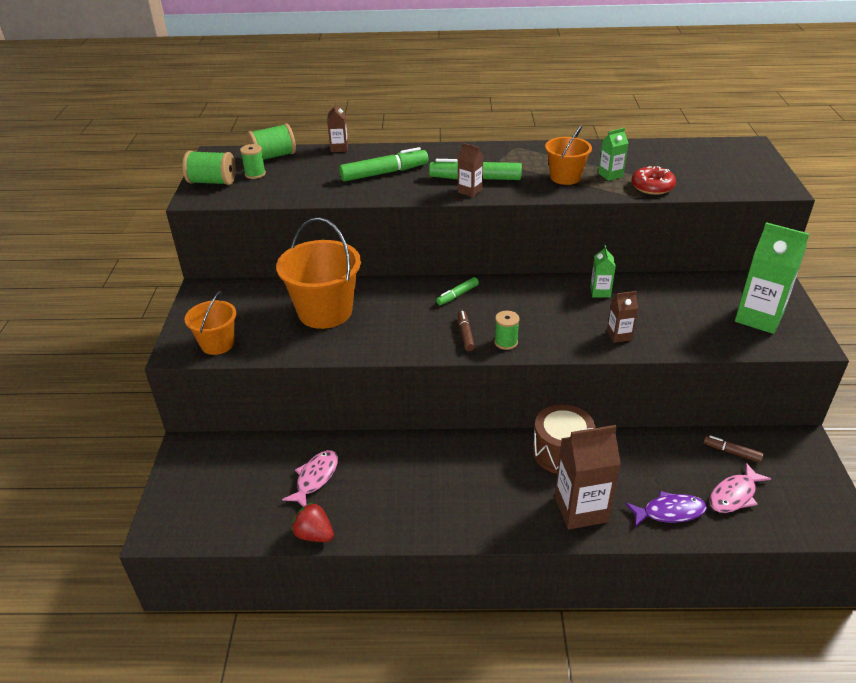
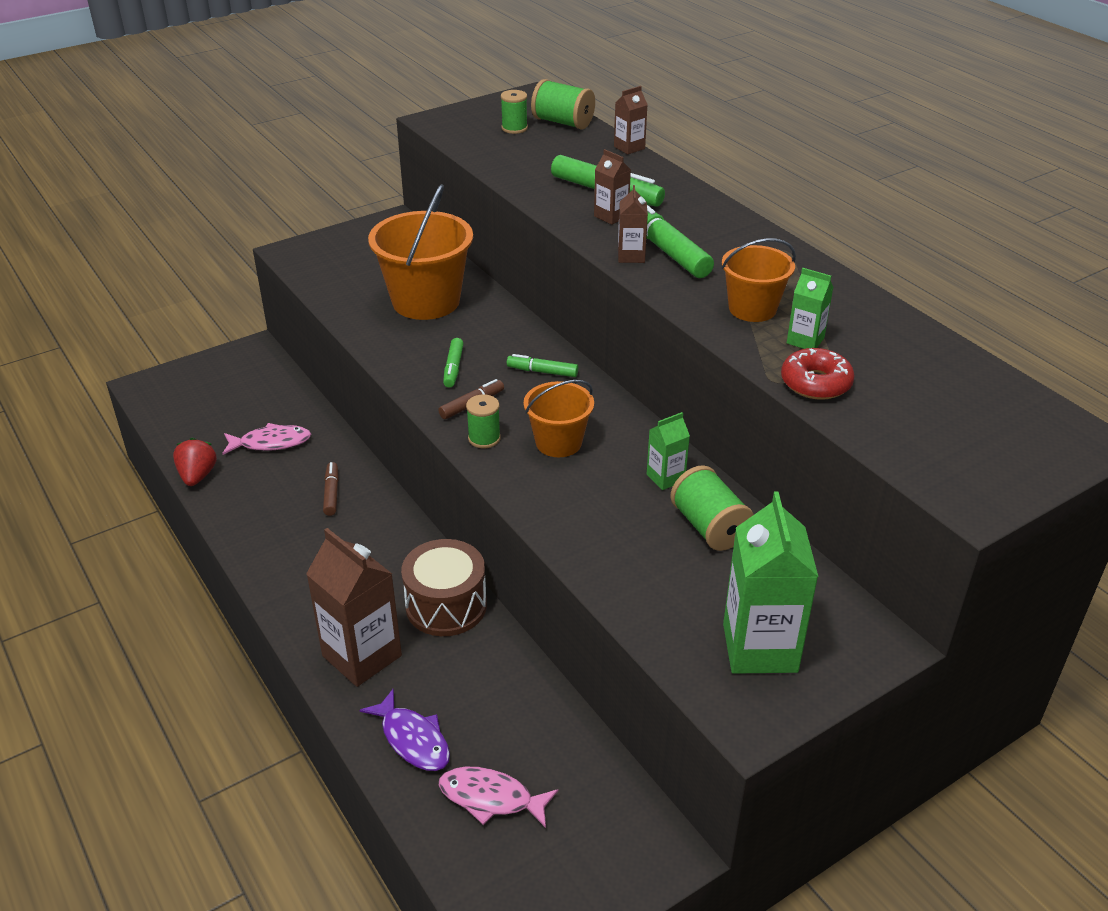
camera: 55 degrees right, 0 degrees up
(212, 182) = (472, 115): green spool -> green spool (709, 527)
(217, 344) = (319, 266): orange bucket -> orange bucket (558, 442)
(417, 328) = (453, 368): none -> green marker
(619, 335) = (583, 523): brown carton -> brown carton (611, 216)
(731, 452) = (576, 772): brown marker -> brown marker (332, 493)

